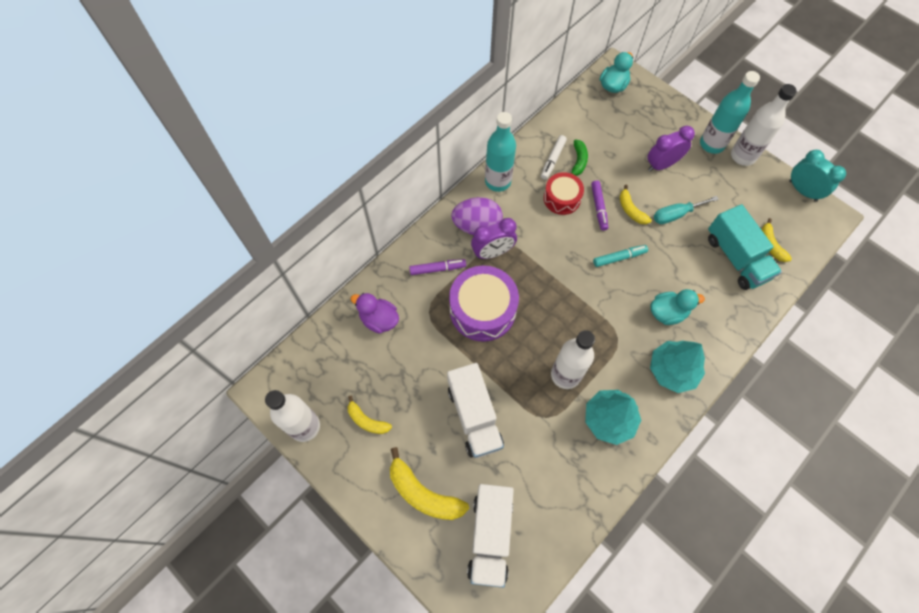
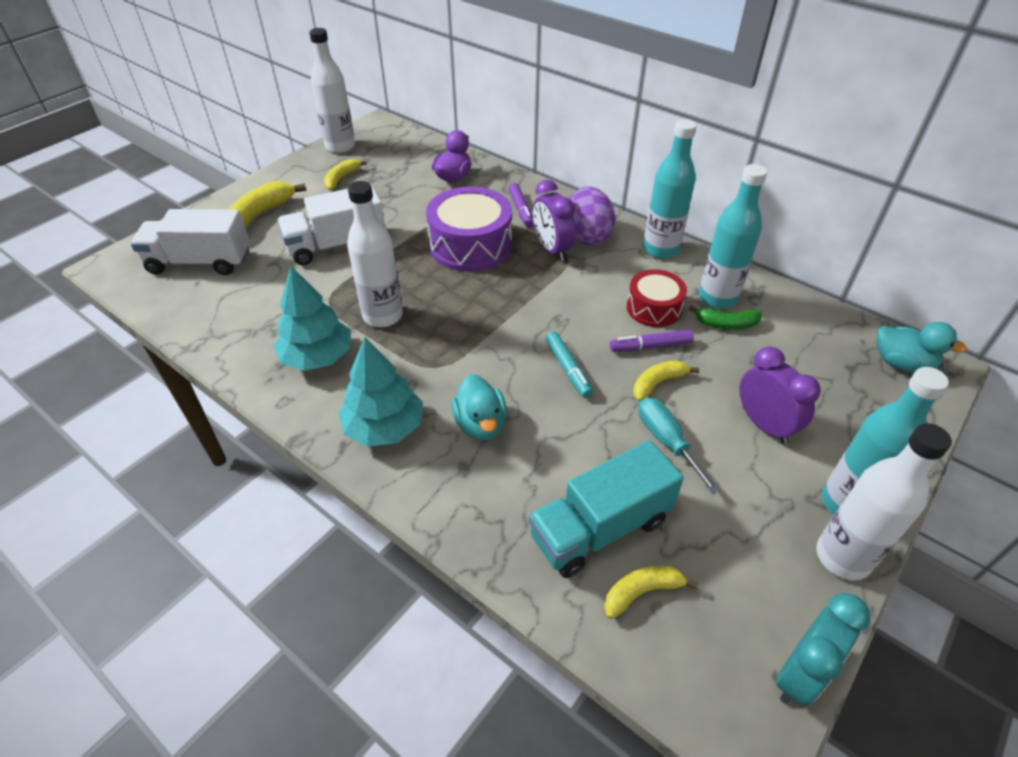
camera: 85 degrees right, 20 degrees down
(553, 160) = (717, 298): white marker -> turquoise bottle

